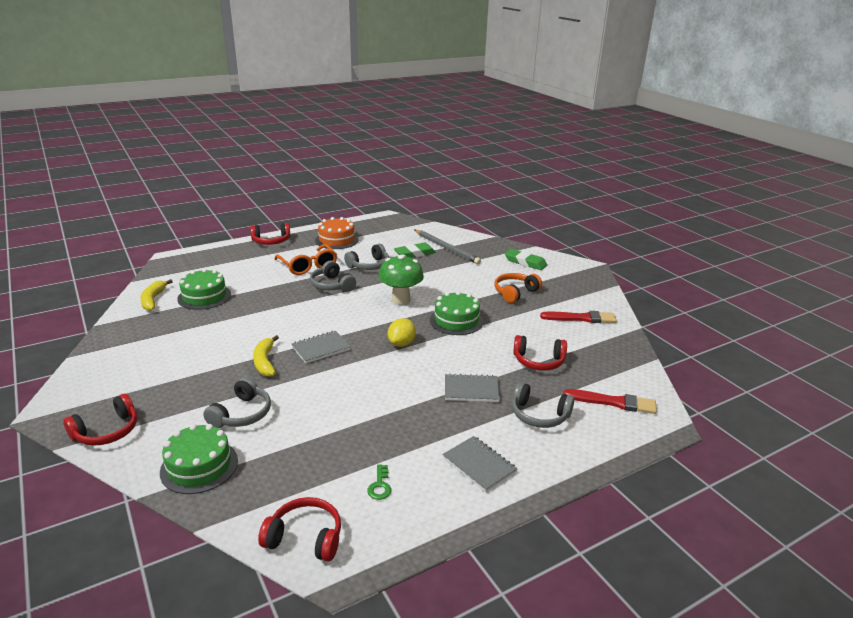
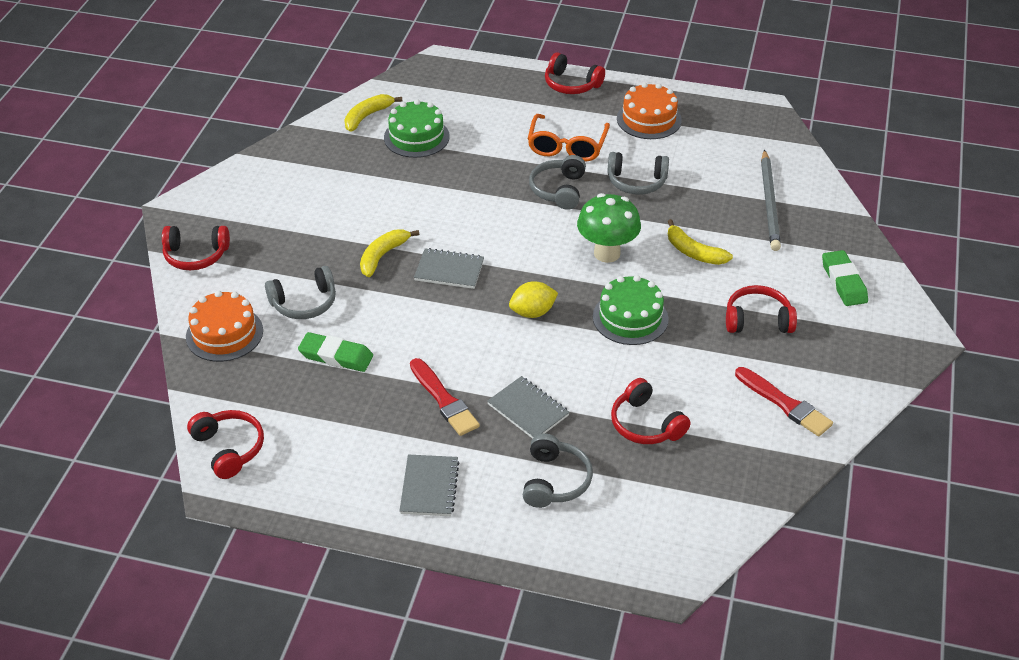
camera: 45 degrees right, 15 degrees up
(199, 466) = (224, 334): green cake -> orange cake
(380, 485) = (329, 446): green key -> none
(414, 254) = (716, 191): green eraser -> green eraser (336, 356)
(443, 280) = (693, 252): none -> yellow banana
(515, 293) = (757, 320): orange headphones -> red headphones
(539, 415) = (554, 480): grey headphones -> grey headphones turned 150 degrees counterclockwise
(613, 402) = (651, 521): red brush -> red brush (444, 400)

